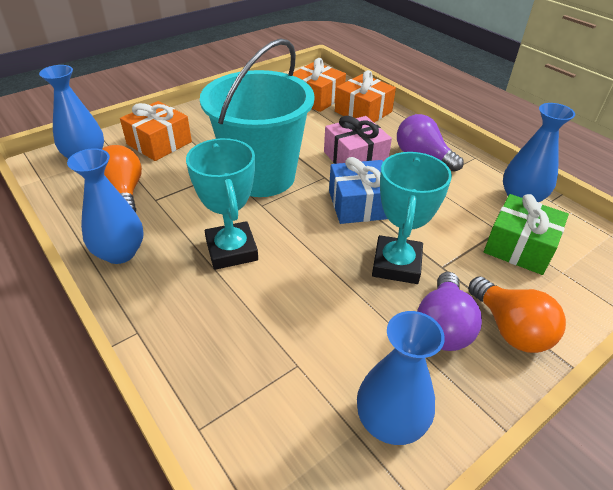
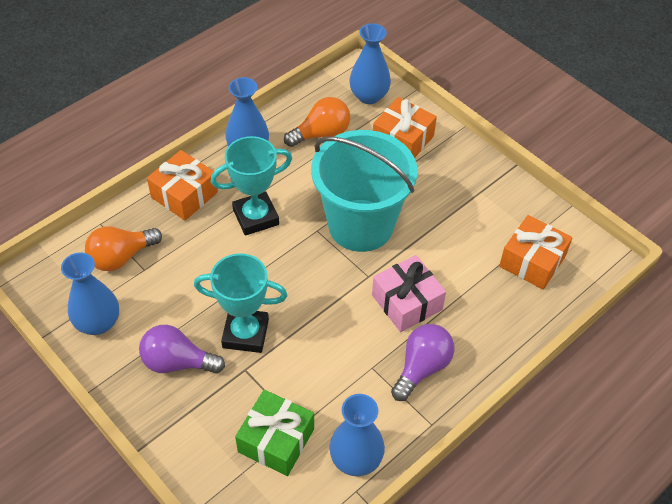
camera: 85 degrees right, 10 degrees up
(359, 204) = (326, 306): blue gift -> none
(363, 112) = (511, 310): orange gift -> orange gift (184, 195)
(510, 329) = (174, 411): orange light bulb -> orange light bulb (121, 257)

